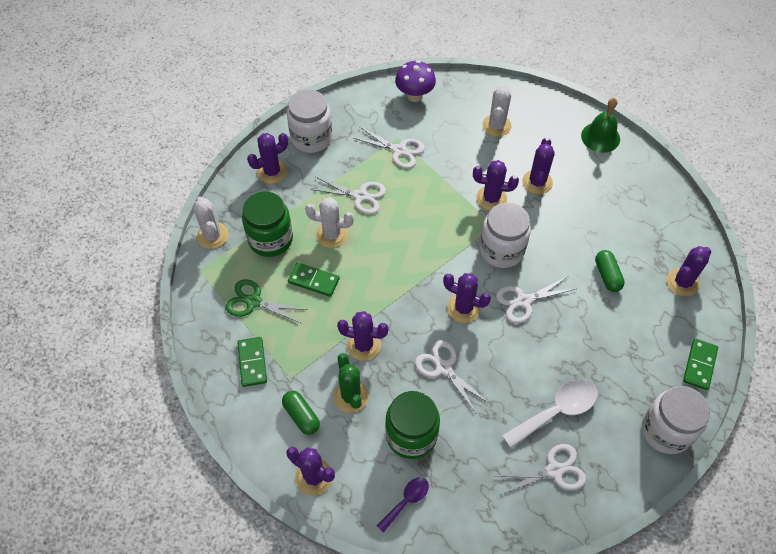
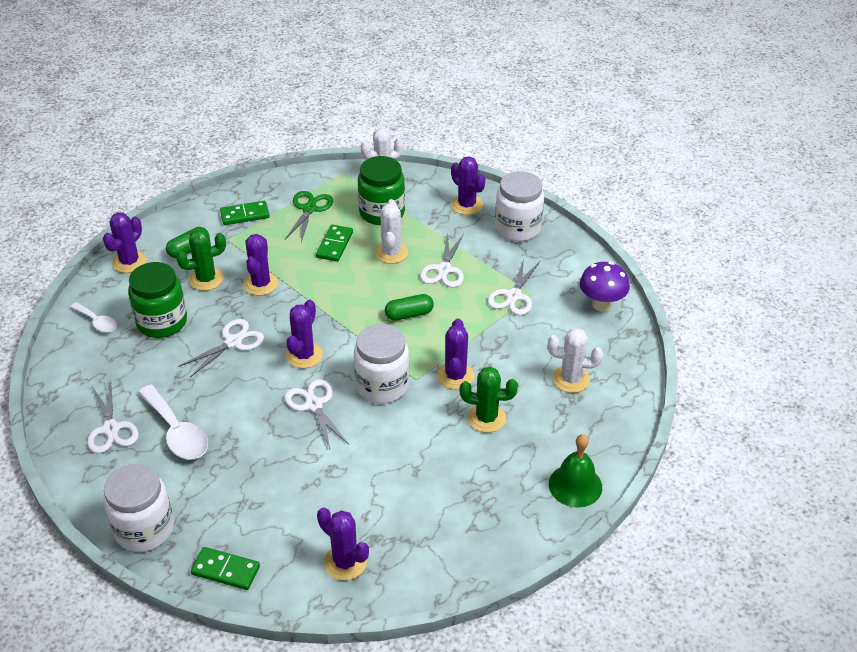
camera: 85 degrees right, 15 degrees down
(406, 501) = (97, 322): purple spoon -> white spoon
(537, 182) = (486, 418): purple cactus -> green cactus
(607, 275) = (352, 483): green capsule -> green capsule (409, 314)

